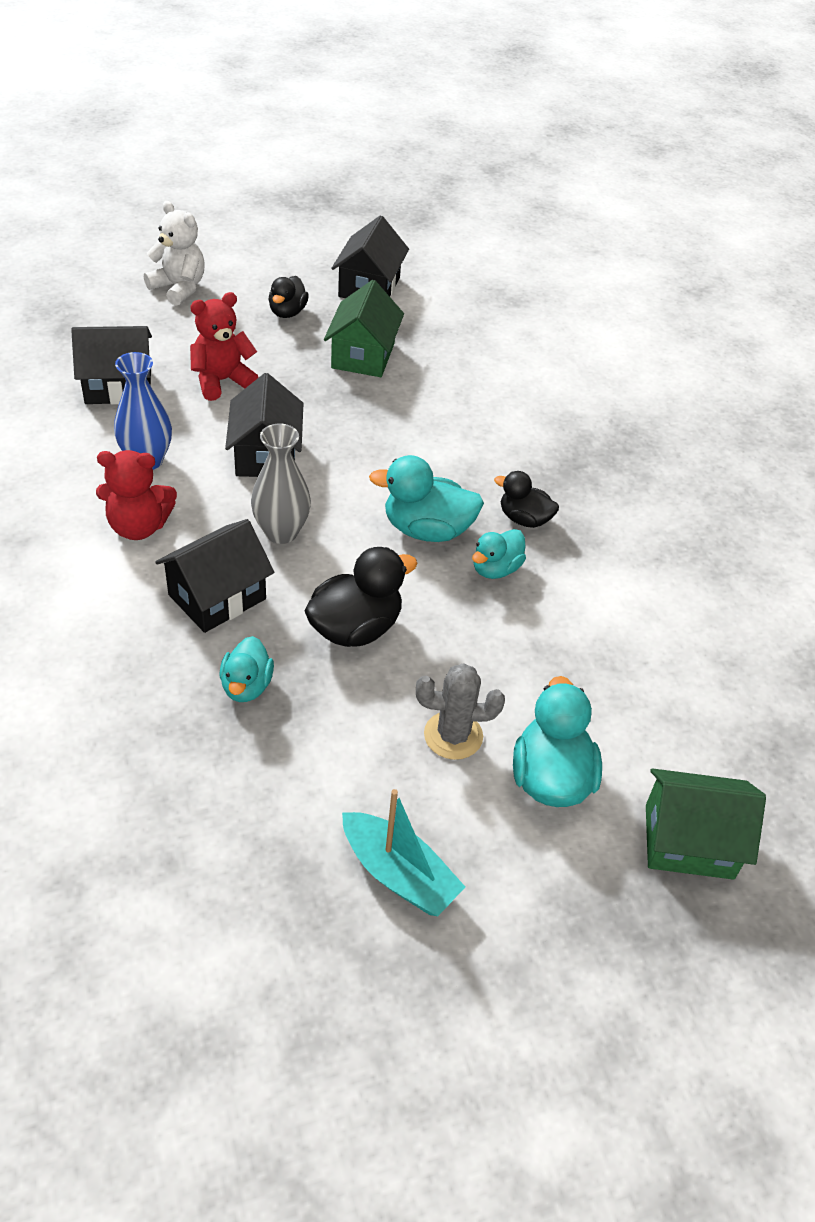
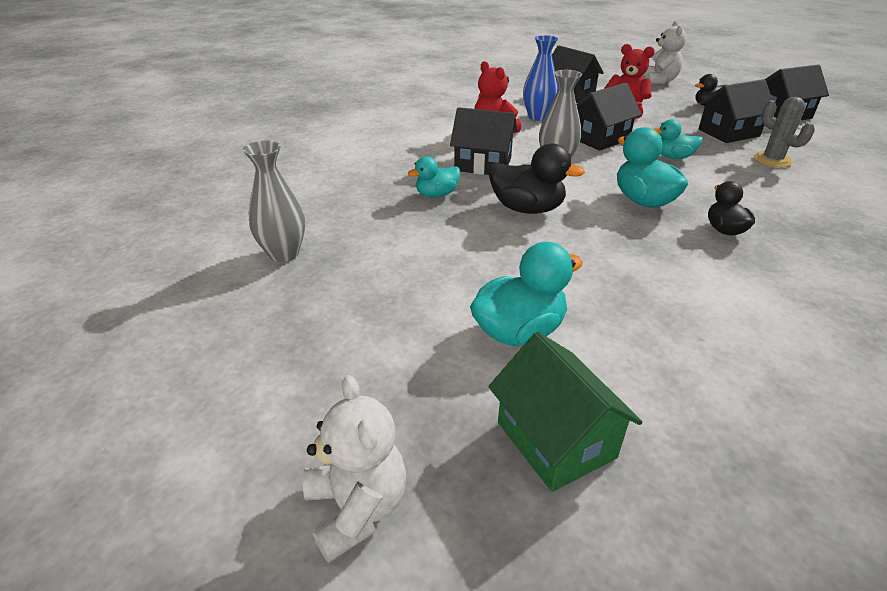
camera: 60 degrees right, 10 degrees down
(244, 911) = (284, 254): none -> grey vase
(363, 355) = (728, 133): green house -> black house
(399, 874) = (362, 297): turquoise boat -> none
(453, 735) = (497, 274): grey cactus -> grey cactus (772, 160)
(495, 569) = (660, 236): turquoise duck -> turquoise duck (673, 157)
(676, 1021) = (357, 508): none -> white teddy bear

